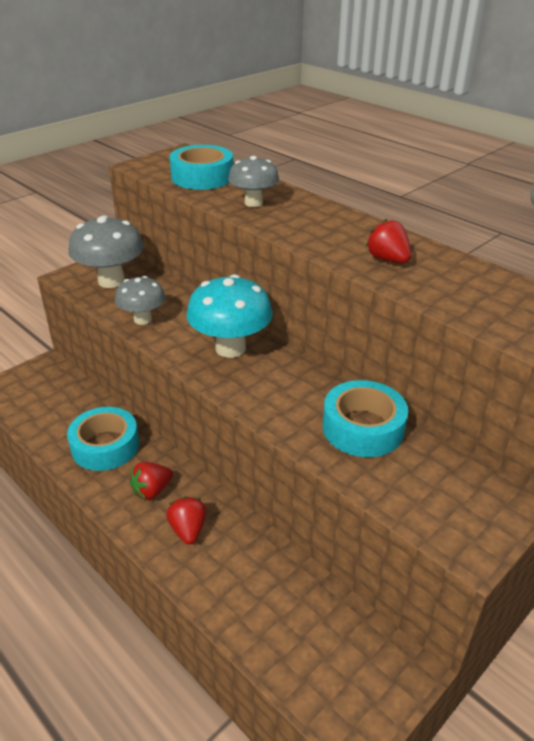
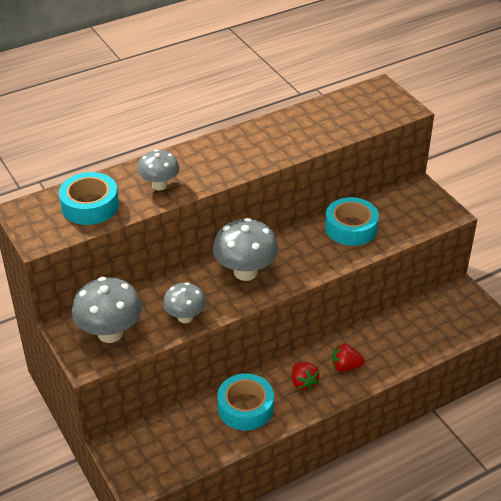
camera: 75 degrees left, 5 degrees up
(230, 348) = (245, 272): turquoise mushroom -> grey mushroom
(388, 259) = (276, 143): red strawberry -> none

